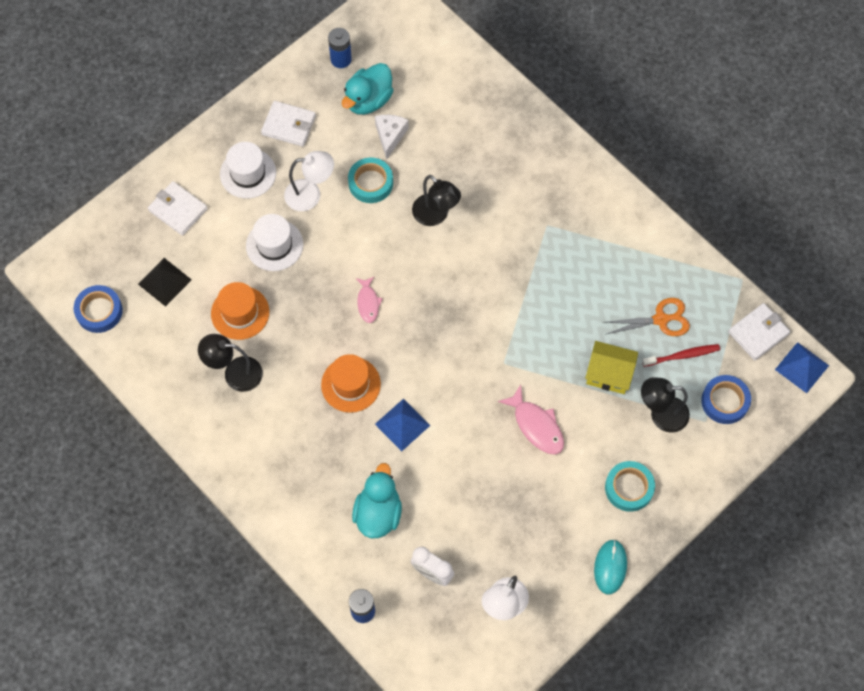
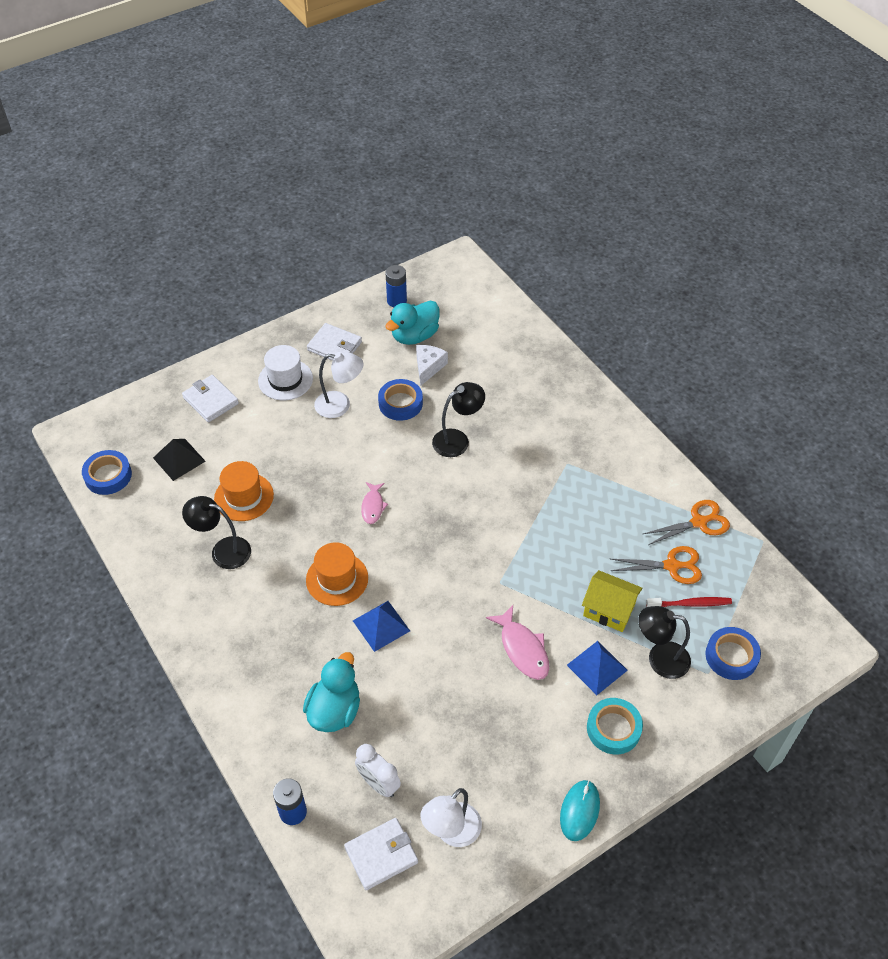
camera: 10 degrees right, 15 degrees down
(274, 245) = (294, 443): white hat -> none
(370, 183) = (400, 403): turquoise tape -> blue tape
(435, 216) = (457, 440): black lamp -> black lamp turned 90 degrees counterclockwise
(680, 269) = (698, 522): none -> orange scissors
(758, 333) = (775, 594): white wallet -> white wallet (381, 855)
(802, 367) = (820, 635): blue pyramid -> blue pyramid (597, 667)

